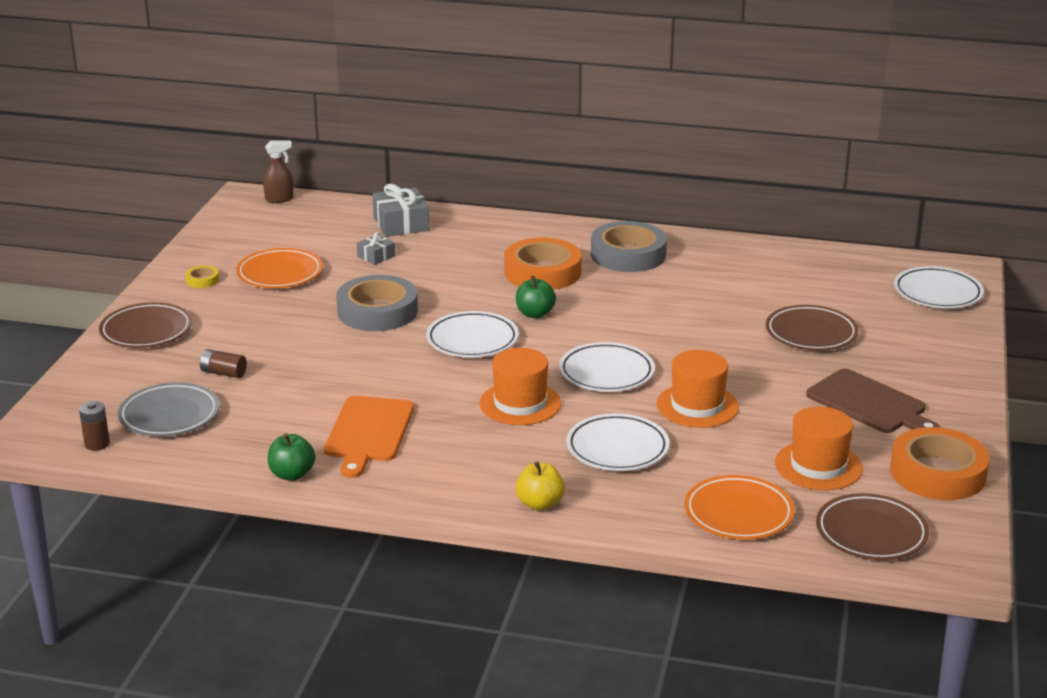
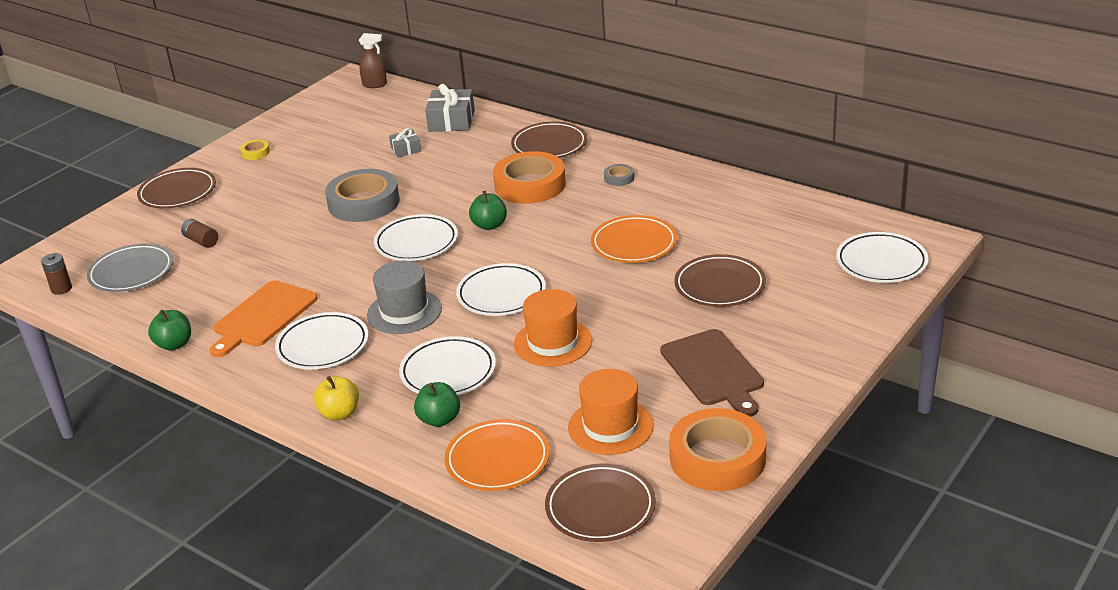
camera: 25 degrees right, 5 degrees up
(280, 273) = (318, 155): orange plate -> orange plate (634, 244)
(462, 448) = (323, 346): none -> white plate
(520, 403) = (404, 312): orange hat -> grey hat
(529, 234) = (549, 145): none -> brown plate
(628, 255) = (619, 178): grey tape -> grey tape, size x0.42
(648, 490) = (439, 419): none -> green apple

